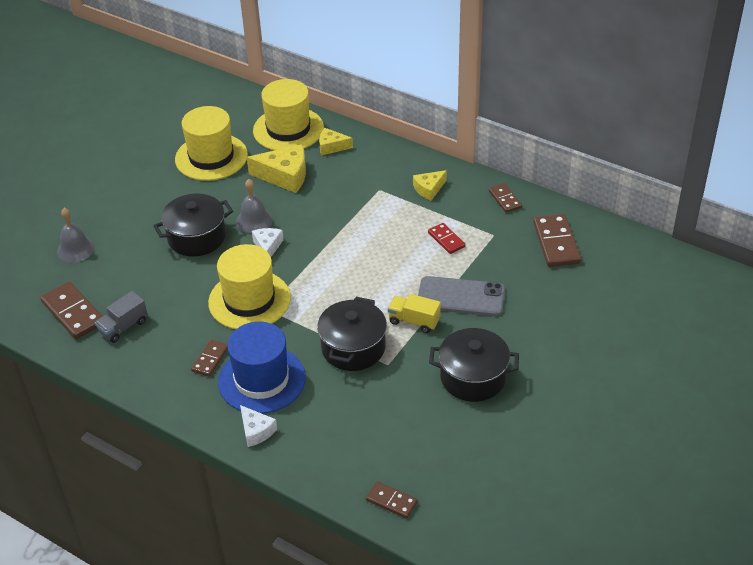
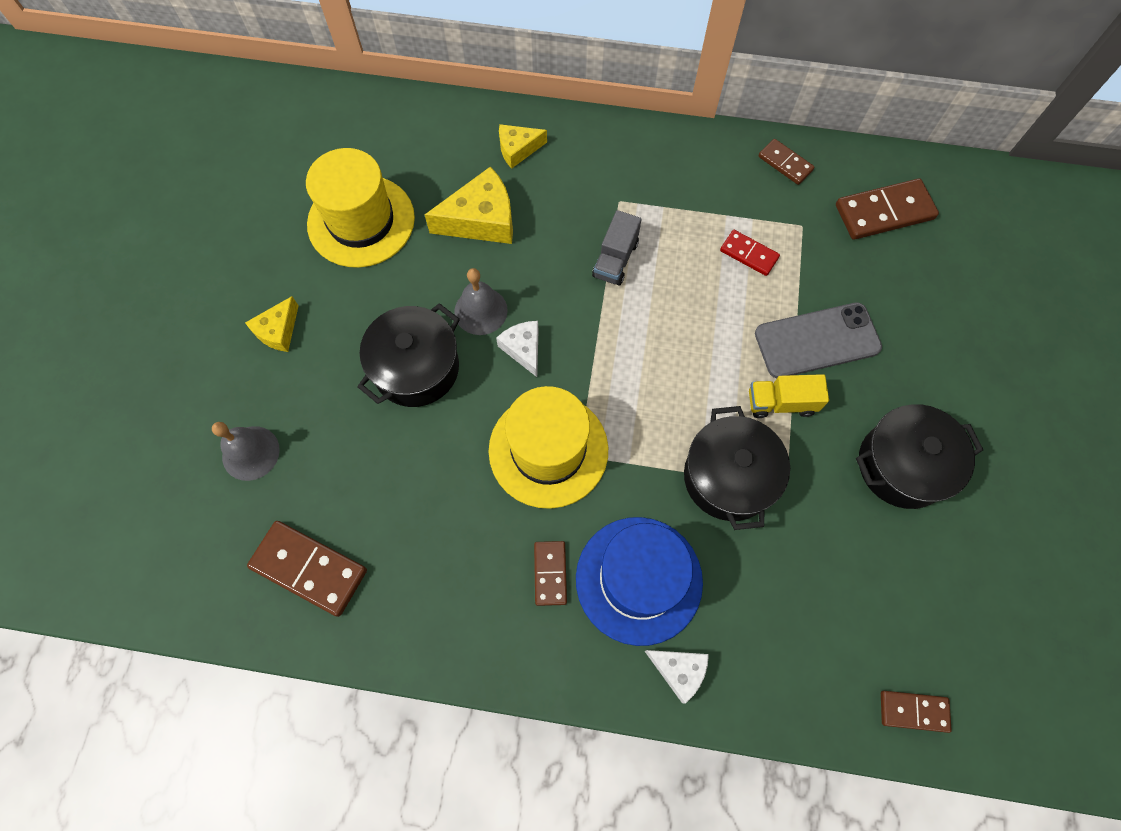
camera: 25 degrees left, 25 degrees up
(123, 327) = (397, 565): grey truck -> grey truck (615, 259)
(288, 129) = (443, 139): yellow hat -> none
(429, 189) = (682, 178): yellow cheese -> yellow cheese (278, 331)
(556, 243) = (884, 212): brown domino -> brown domino turned 75 degrees counterclockwise

